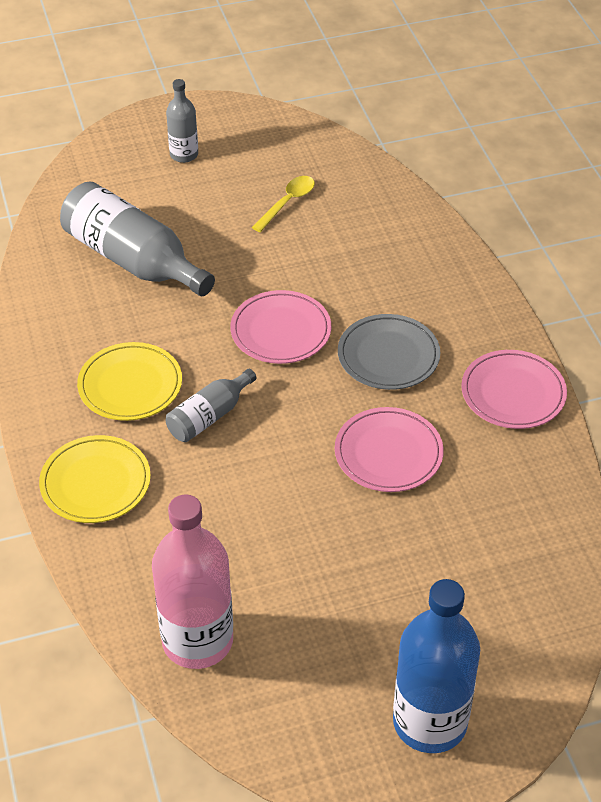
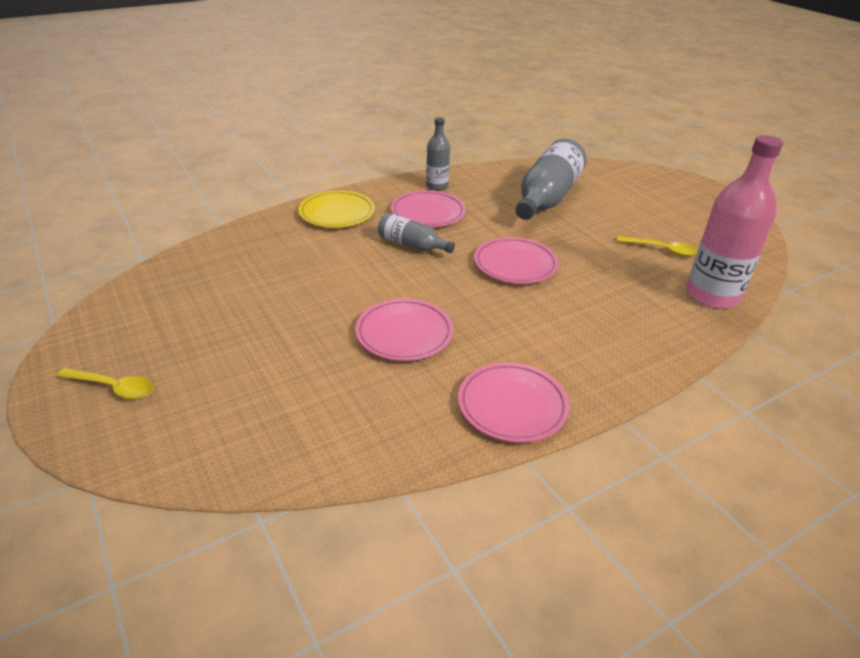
camera: 75 degrees right, 10 degrees down
(130, 385) = (428, 213): yellow plate -> pink plate
(184, 154) = (672, 201): grey bottle -> grey bottle (437, 186)
(197, 640) = (204, 267): pink bottle -> pink bottle (712, 295)
(388, 356) = (519, 321): grey plate -> none
(430, 722) = (113, 387): blue bottle -> yellow spoon

